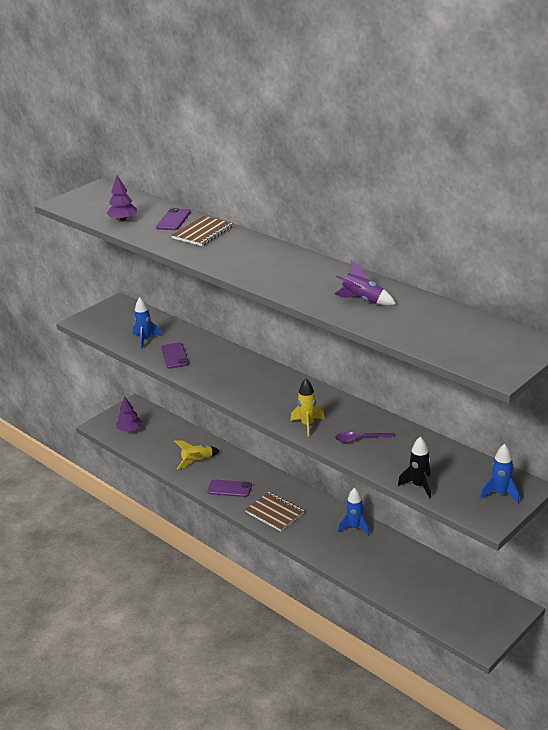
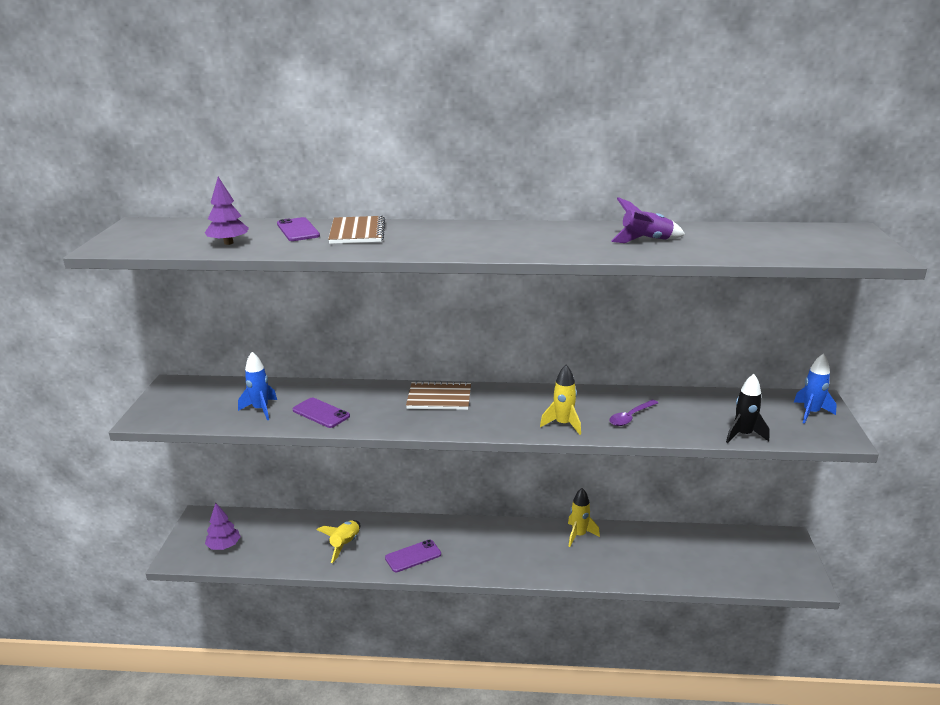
camera: 40 degrees left, 5 degrees down
(275, 513) = (488, 558): brown notebook -> brown notebook (439, 398)
(355, 528) = (579, 535): blue rocket -> yellow rocket

